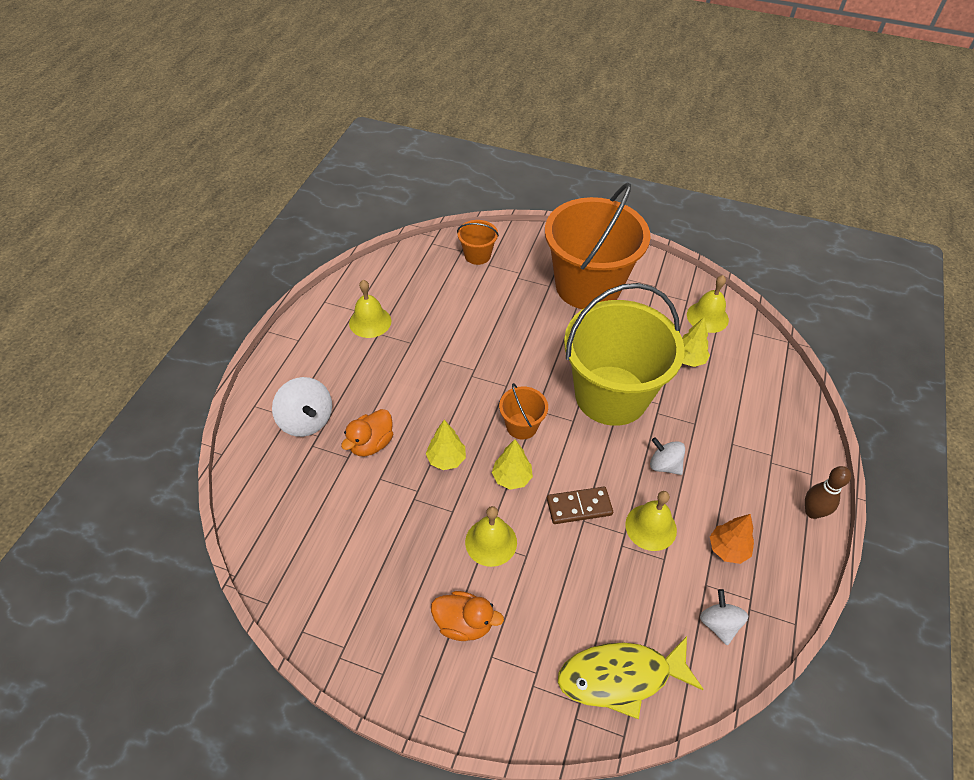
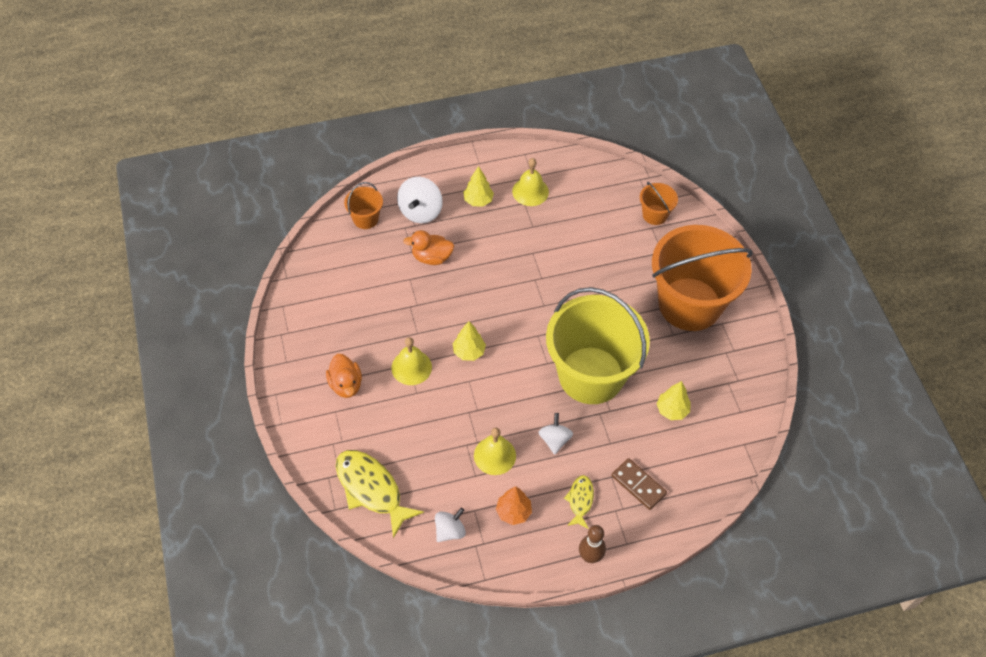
camera: 55 degrees right, 5 degrees up
(446, 459) = (453, 306): yellow tree -> yellow tree (478, 201)
(522, 426) = (516, 334): orange bucket -> orange bucket (365, 219)
(579, 506) = (477, 404): brown domino -> brown domino (638, 485)
(707, 317) = (732, 403): yellow bell -> none
(745, 483) = (580, 500): none -> yellow fish

